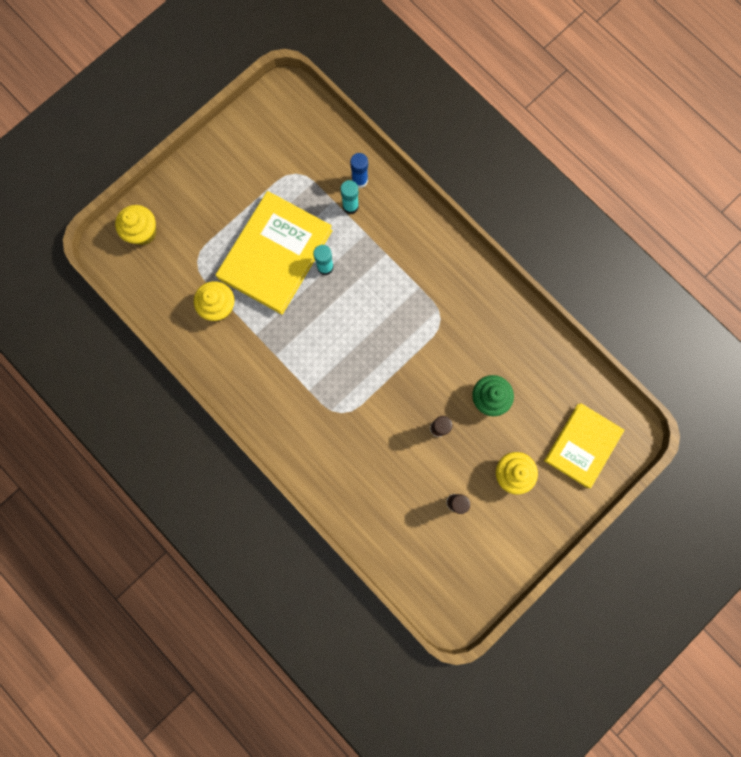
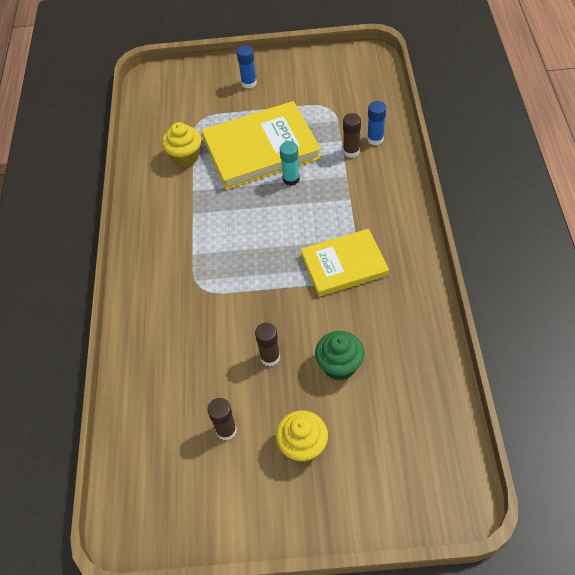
camera: 45 degrees right, 25 degrees down
(143, 232) = (182, 82): yellow cupcake -> none
(204, 192) = (249, 83): none -> blue glue stick
(350, 206) = (351, 151): turquoise glue stick -> brown glue stick
(582, 445) = (397, 474): yellow book -> yellow book (344, 265)

